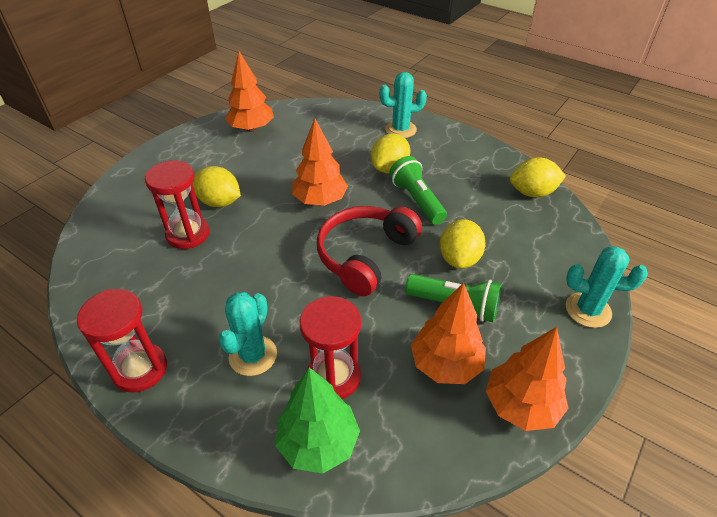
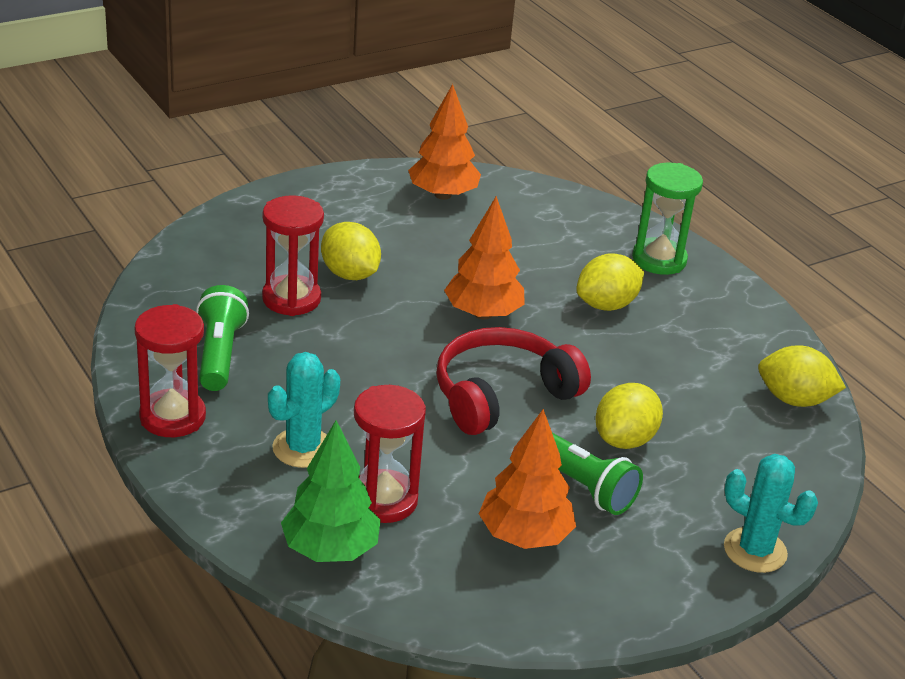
camera: 20 degrees right, 10 degrees down
(400, 129) = (659, 260): turquoise cactus -> green hourglass
(417, 200) = (617, 355): green flashlight -> green flashlight (219, 354)
(521, 405) = (586, 604): orange tree -> none

